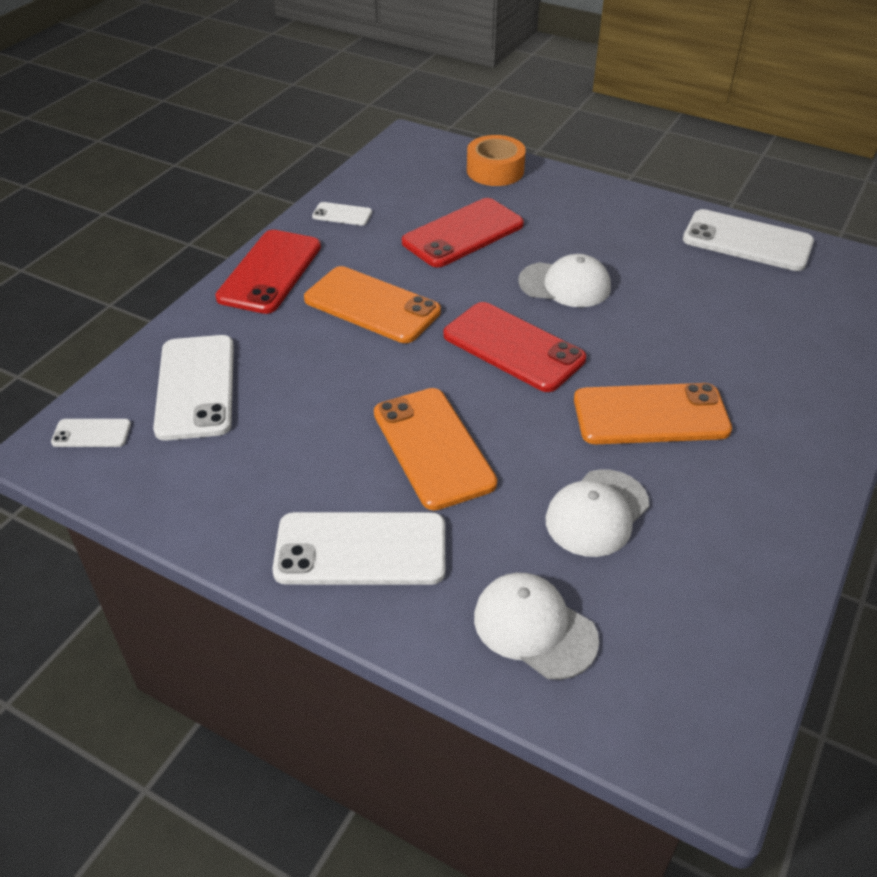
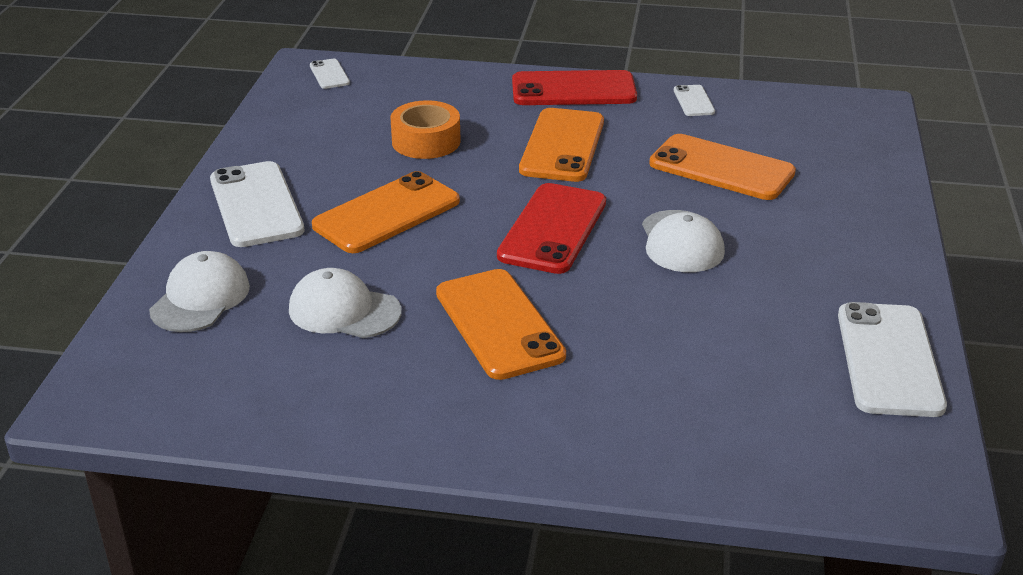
camera: 70 degrees right, 10 degrees down
(196, 387) = (402, 97): white phone -> none
(463, 233) = (721, 168): red phone -> orange phone
(495, 170) = (864, 164): orange tape -> orange tape (426, 141)

